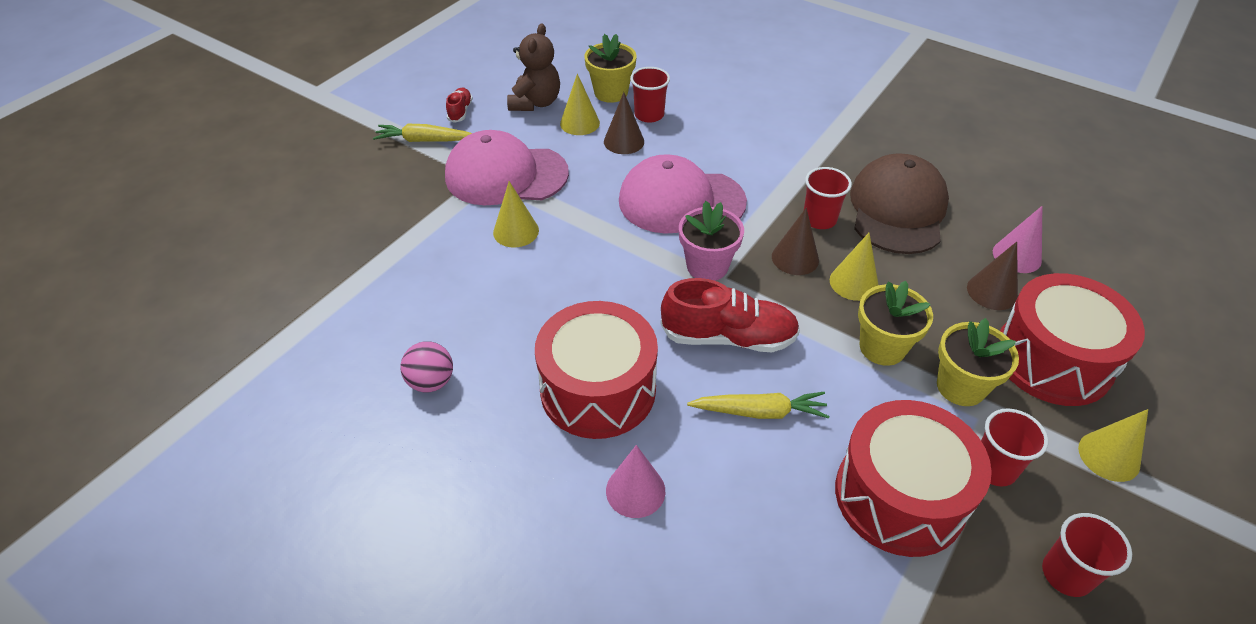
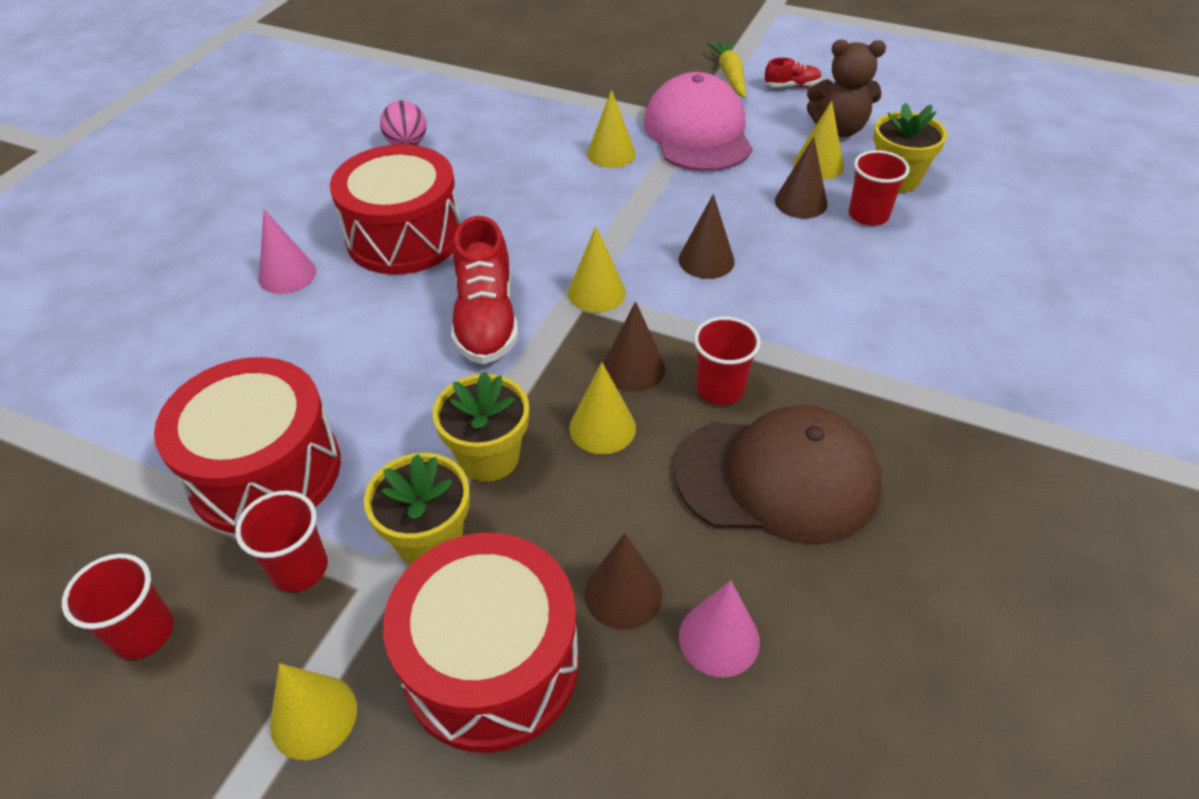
camera: 80 degrees right, 0 degrees up
(681, 201) = (706, 260): pink cap -> brown cone
(707, 266) = (596, 292): pink flower pot -> yellow cone
(760, 412) = (381, 351): yellow carrot -> none

